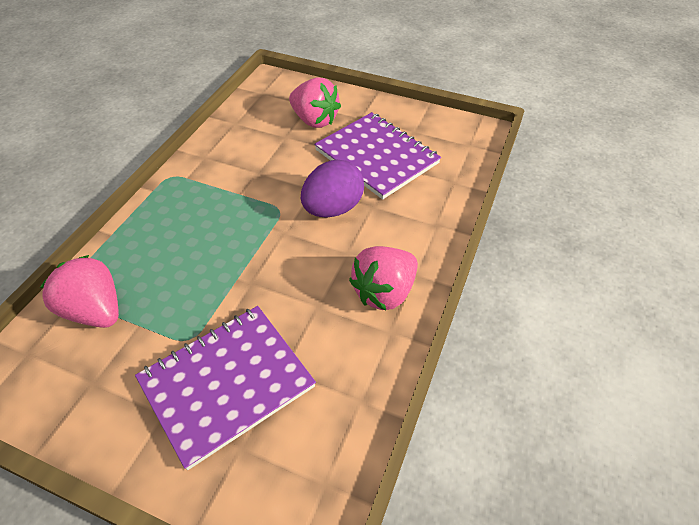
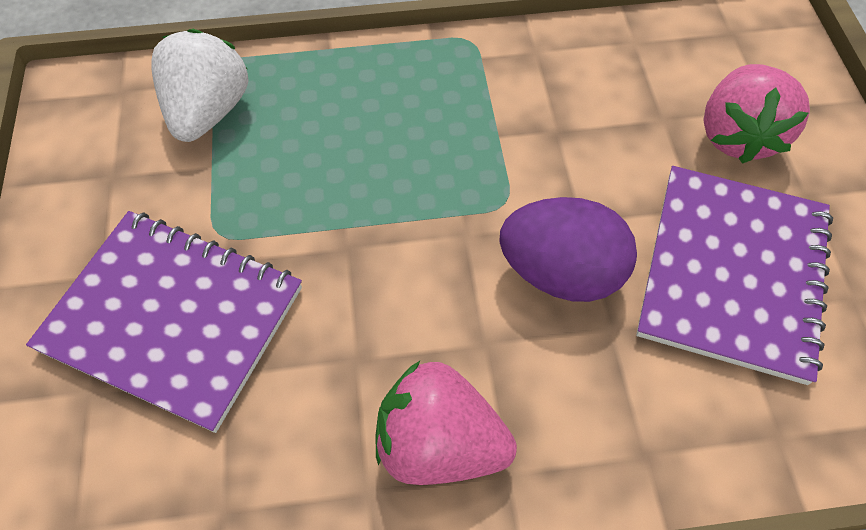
camera: 60 degrees right, 10 degrees up
(95, 310) = (208, 111): pink strawberry -> white strawberry

